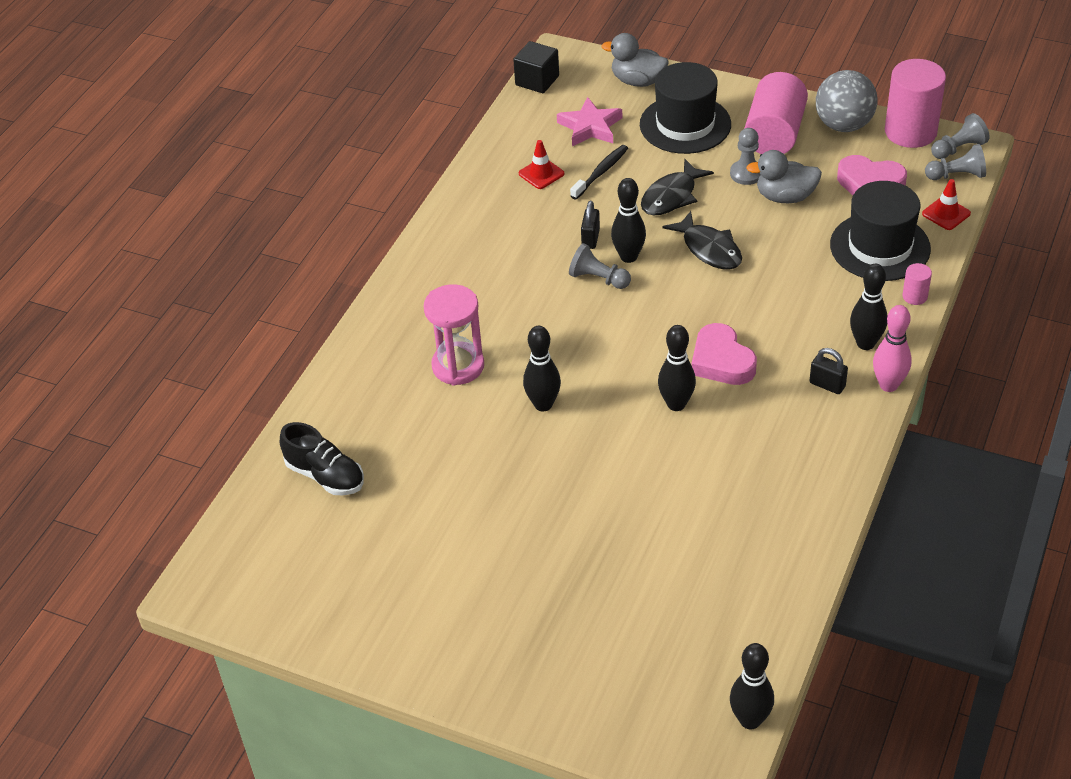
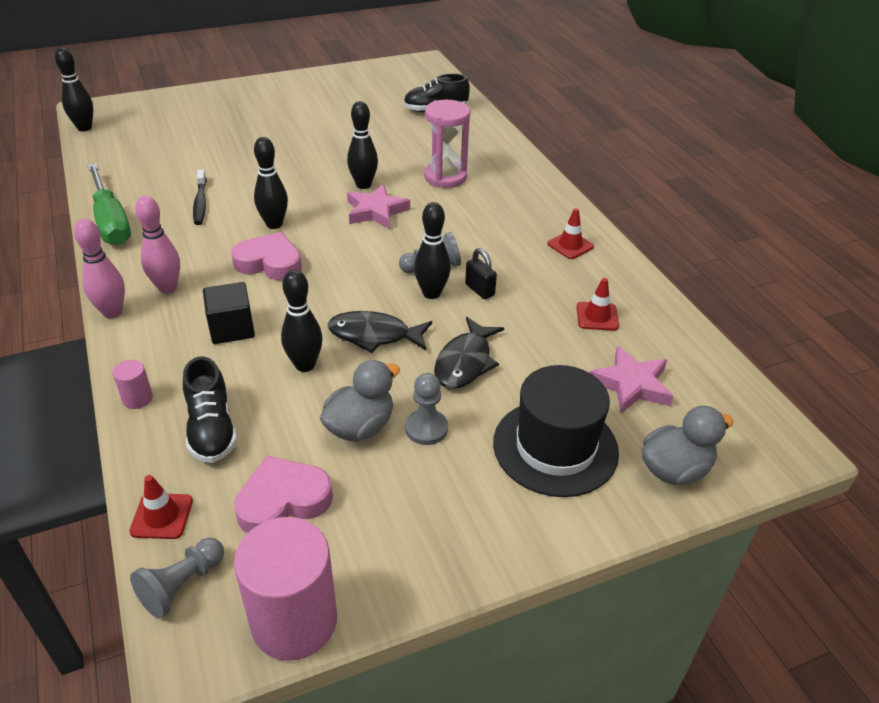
camera: 130 degrees right, 5 degrees down
(468, 233) = (570, 245): none -> red traffic cone
(537, 80) = (755, 402): black cube -> black cube (232, 328)
(571, 363) = (376, 211): none -> pink star
(601, 172) = (554, 347): black toothbrush -> black toothbrush (200, 203)
(671, 196) = (465, 362): black fish -> black fish turned 150 degrees counterclockwise
(774, 134) = (453, 499): pink cylinder -> none
(823, 504) = (111, 221): none -> green screwdriver
(827, 385) = (167, 288): black padlock -> pink bowling pin
(843, 125) = (388, 570): grey ball -> none
(865, 343) = (157, 333): black bowling pin -> black bowling pin (305, 365)
(880, 247) = (212, 429): black hat -> black shoe
(958, 148) = (207, 636): grey pawn -> none

